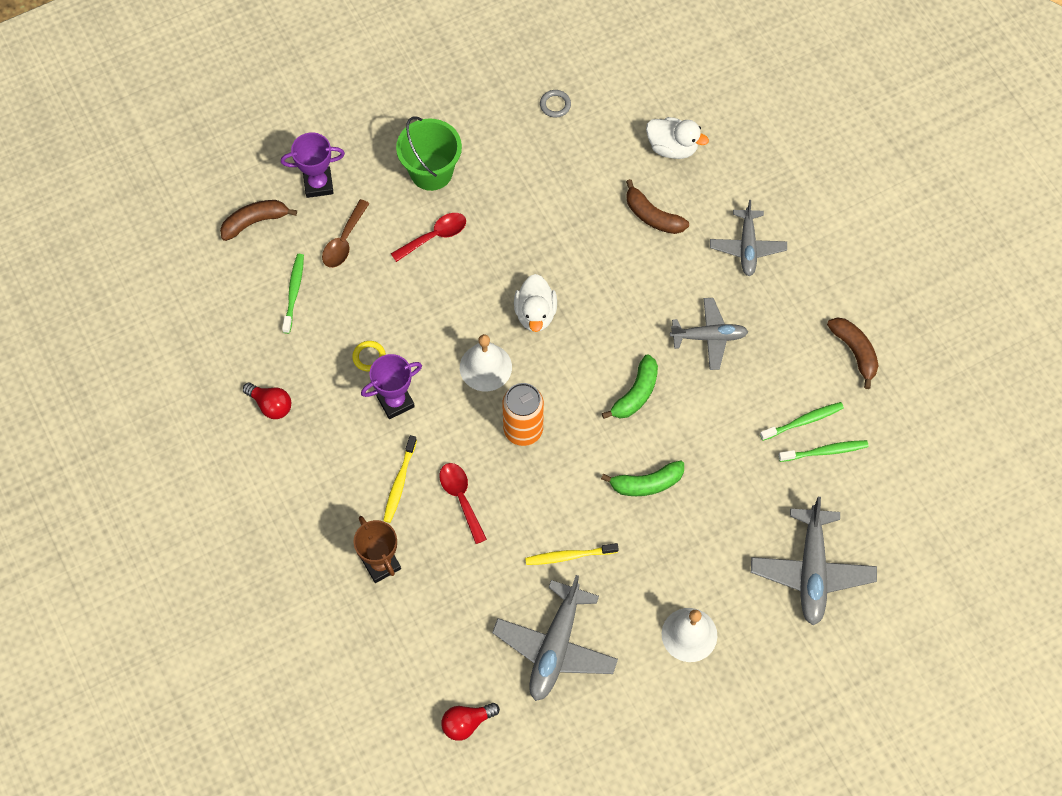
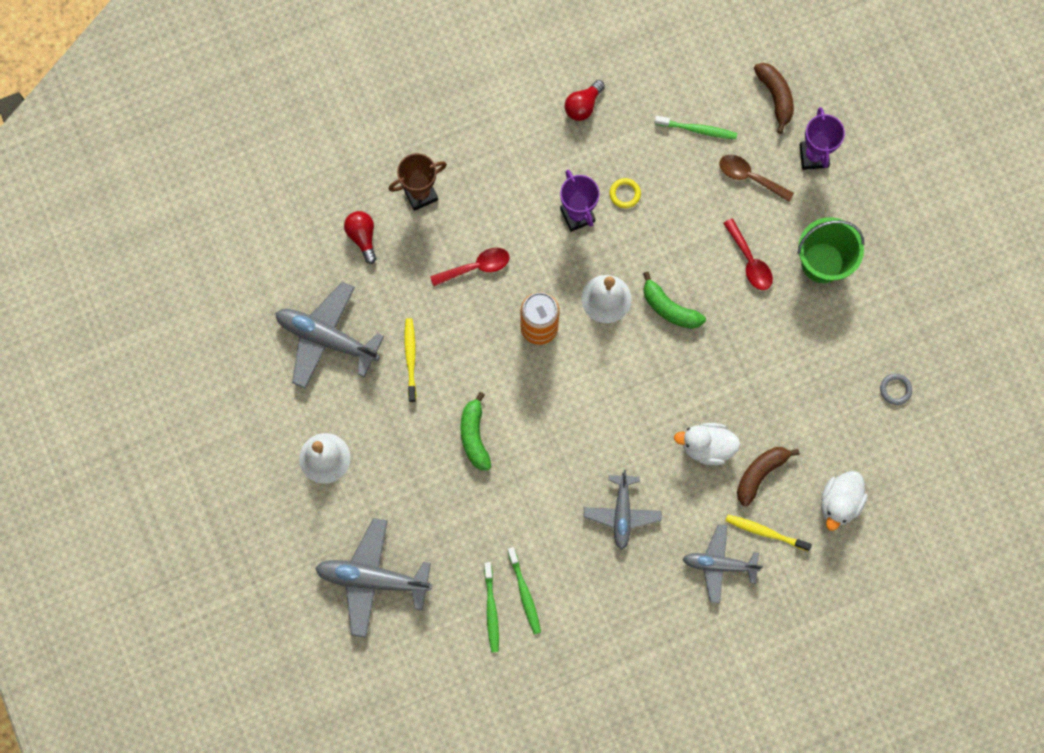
camera: 95 degrees right, 10 degrees up
(399, 483) = (496, 214): yellow toothbrush -> yellow toothbrush (765, 532)
(466, 723) = (268, 257): red light bulb -> red light bulb (362, 237)
(535, 313) = (659, 349): white duck -> white duck (706, 447)
(636, 394) = (567, 436): green banana -> green banana (669, 308)
(855, 352) = (594, 656): brown banana -> none

